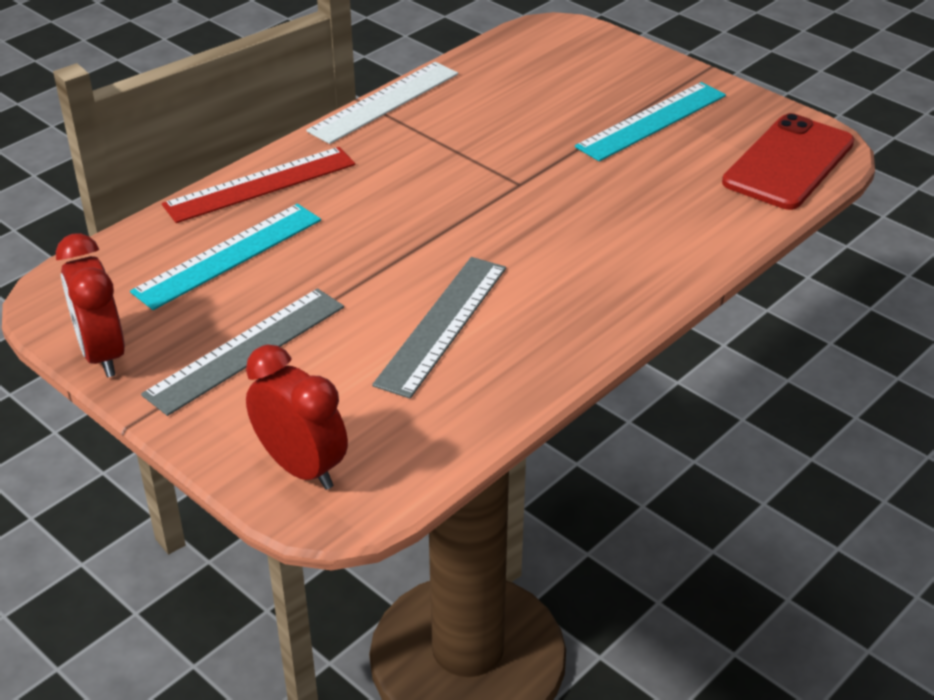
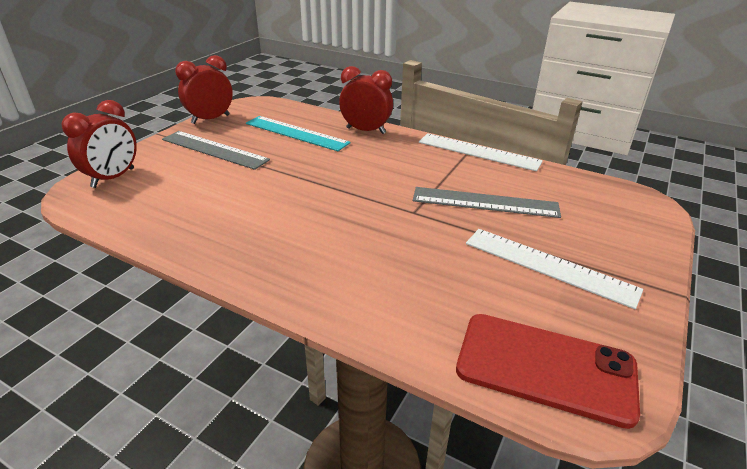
camera: 75 degrees right, 5 degrees down
(260, 184) = (366, 131): red ruler -> red clock
(442, 325) = (241, 203): grey ruler -> grey ruler (485, 202)
(651, 121) = (549, 266): turquoise ruler -> white ruler

